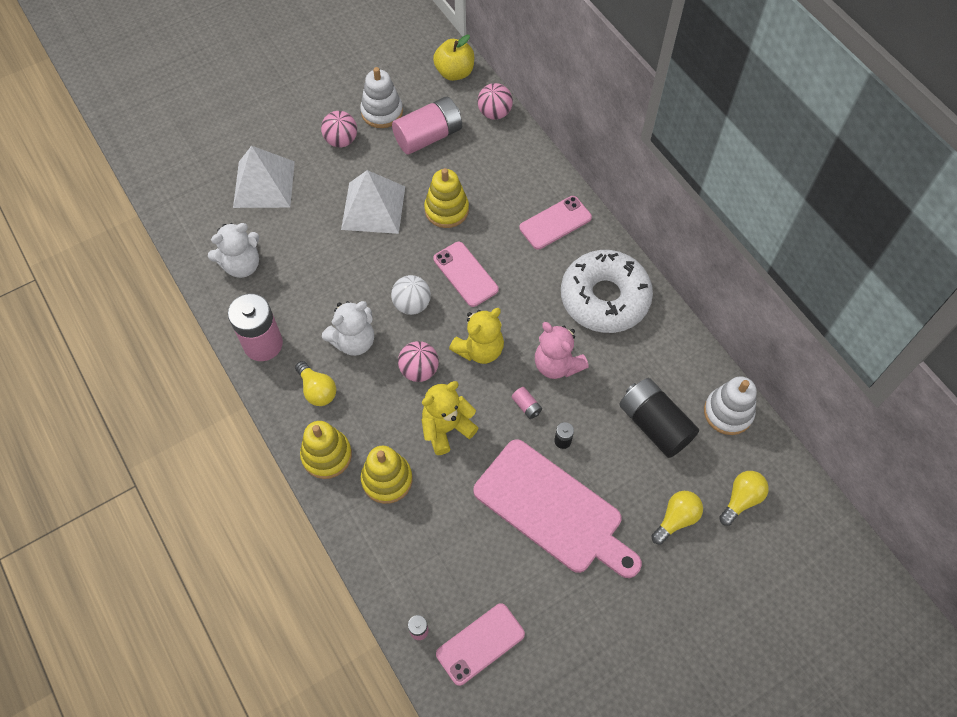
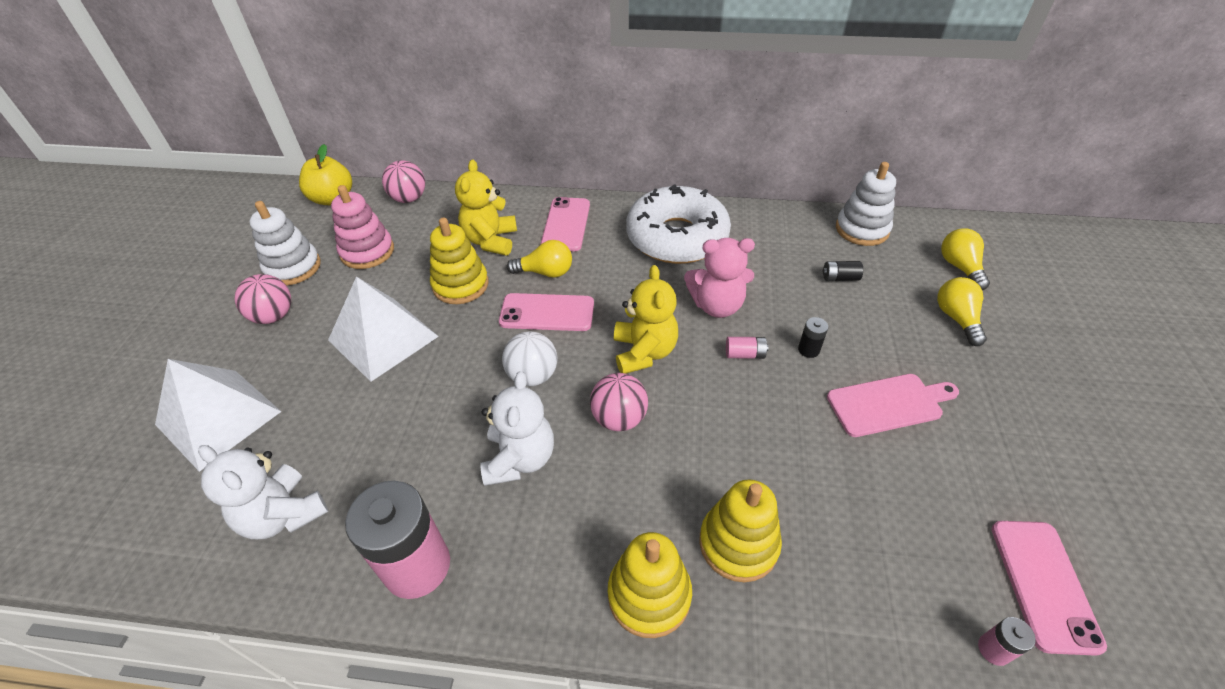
camera: 50 degrees left, 15 degrees down
(242, 265) = (283, 514): white teddy bear -> white teddy bear turned 120 degrees clockwise
(317, 390) = (546, 543): yellow light bulb -> yellow light bulb (545, 272)
(428, 136) = (367, 252): pink battery -> pink stacking toy
(446, 428) = (715, 438): yellow teddy bear -> yellow teddy bear (491, 241)
(553, 510) = (888, 404): pink cutting board -> pink cutting board, size x0.56
(654, 425) = (840, 278): black battery -> black battery, size x0.41

